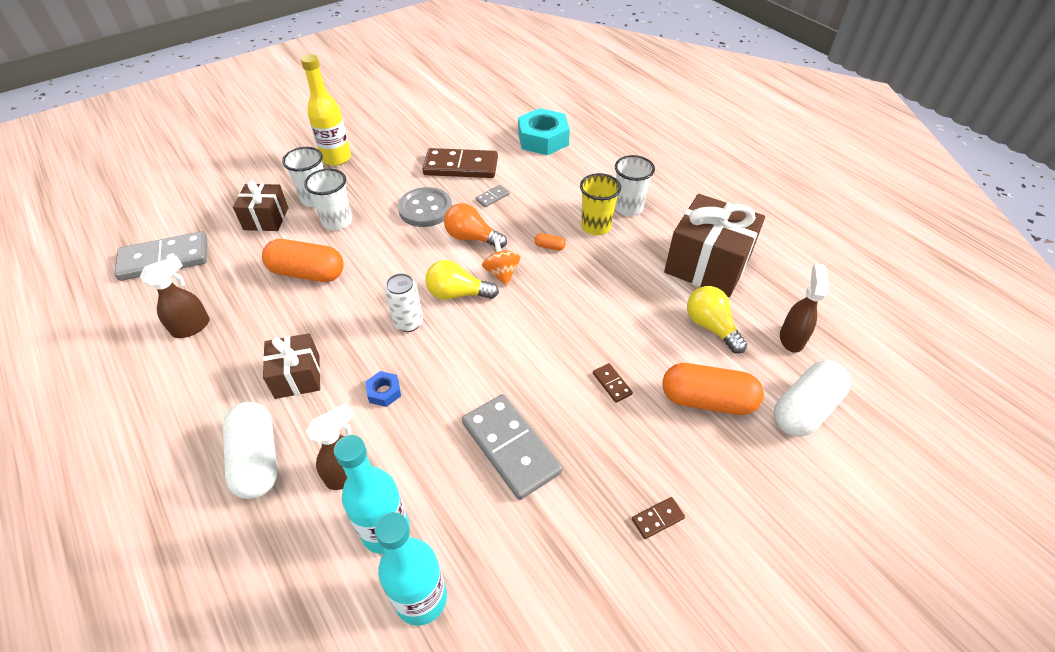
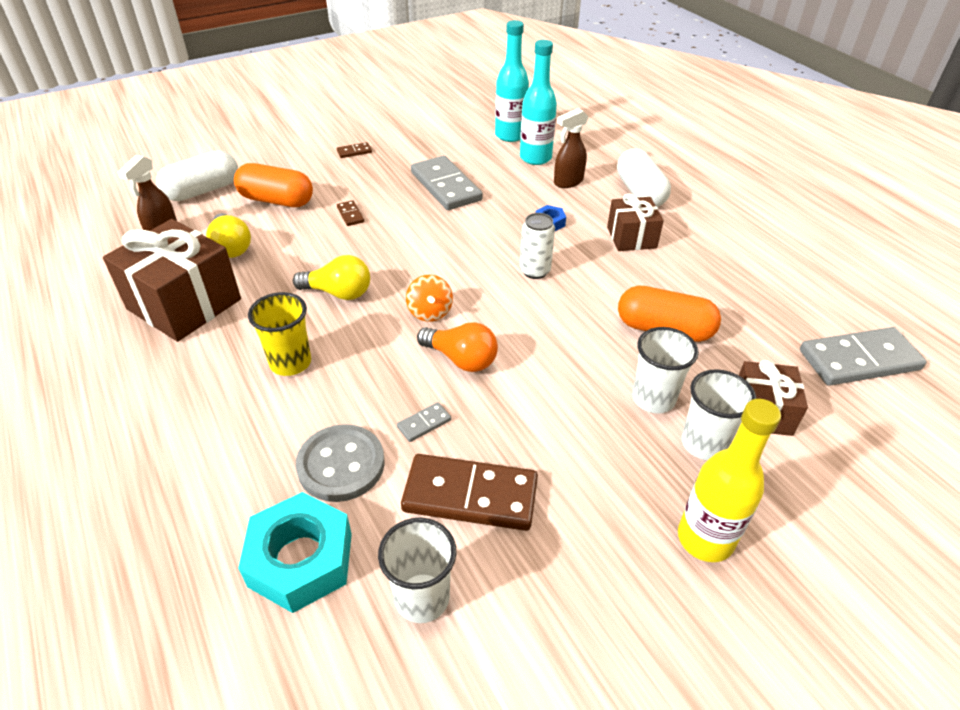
camera: 175 degrees left, 5 degrees down
(192, 327) = (761, 283): brown spray bottle -> none
(425, 209) = (527, 410): grey button -> grey button (341, 465)
(457, 294) = (483, 294): yellow light bulb -> yellow light bulb (338, 293)
(549, 246) = (363, 340): orange capsule -> none
(628, 208) = (229, 388): white cup -> white cup (422, 598)

